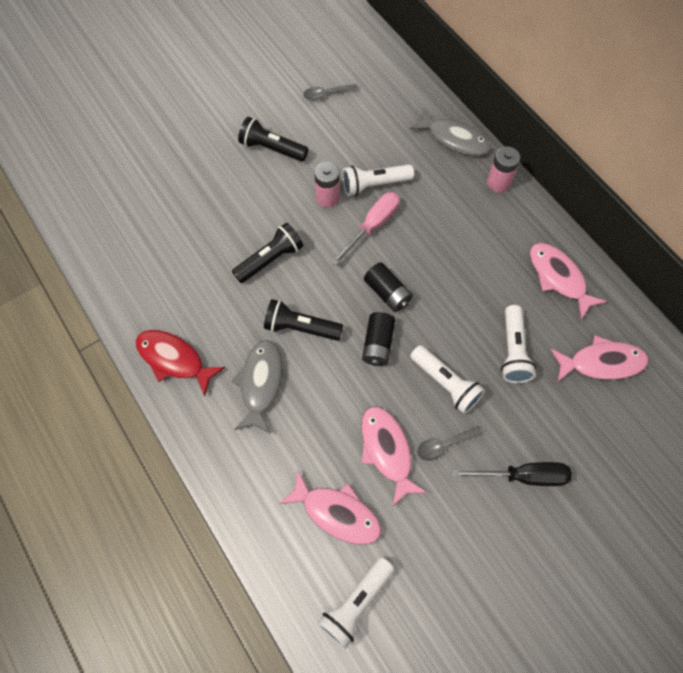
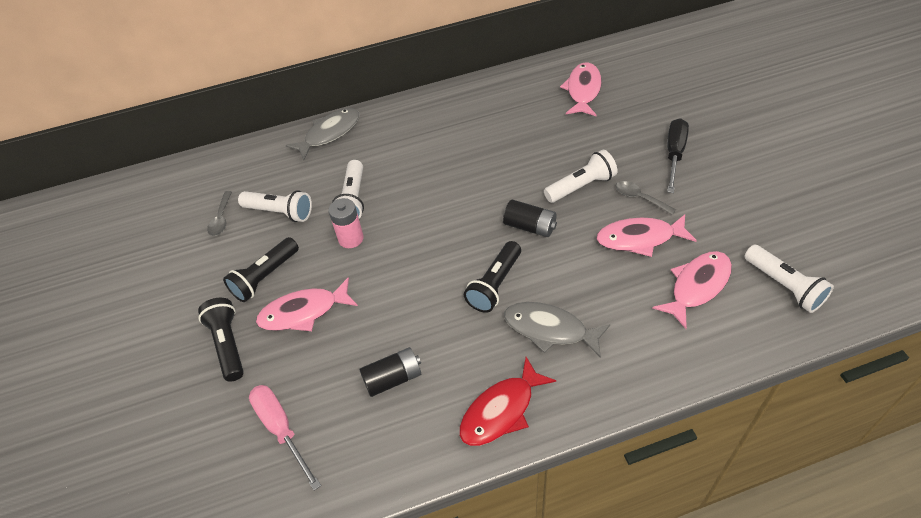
camera: 70 degrees left, 15 degrees down
(270, 259) = (405, 299): black flashlight -> black flashlight (228, 344)
(372, 226) = (399, 208): pink screwdriver -> pink screwdriver (281, 429)
(387, 293) = (477, 210): black battery -> black battery (393, 378)
(444, 445) = (640, 198): grey spoon -> grey spoon turned 135 degrees clockwise
(498, 183) = (391, 115): pink battery -> none
(513, 351) = (560, 138): white flashlight -> white flashlight (280, 212)
(558, 278) = (499, 98): pink fish -> pink fish (304, 312)

